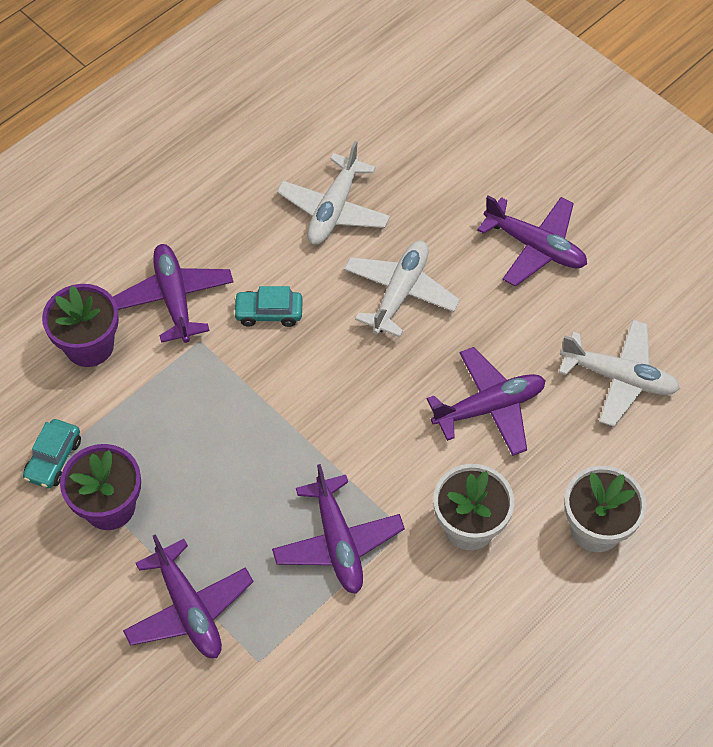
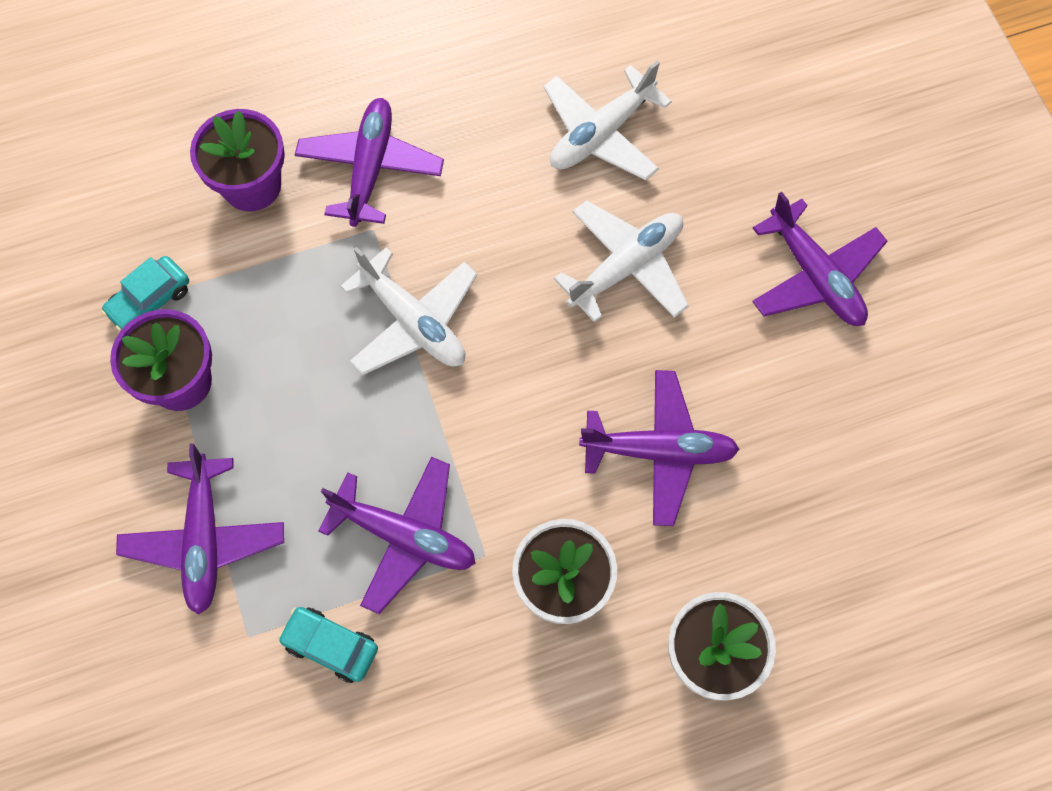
camera: 25 degrees right, 10 degrees up
(269, 313) = (465, 228): turquoise car -> turquoise car (330, 646)
(338, 542) = (404, 536): purple plane -> purple plane turned 75 degrees counterclockwise
(619, 378) = (833, 482): white plane -> white plane (413, 322)

